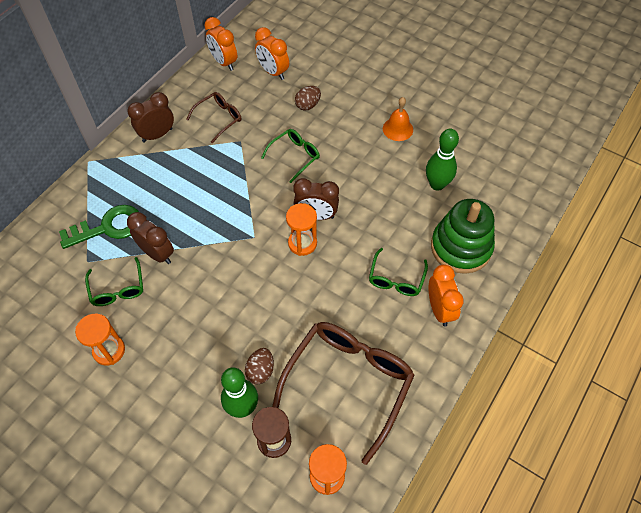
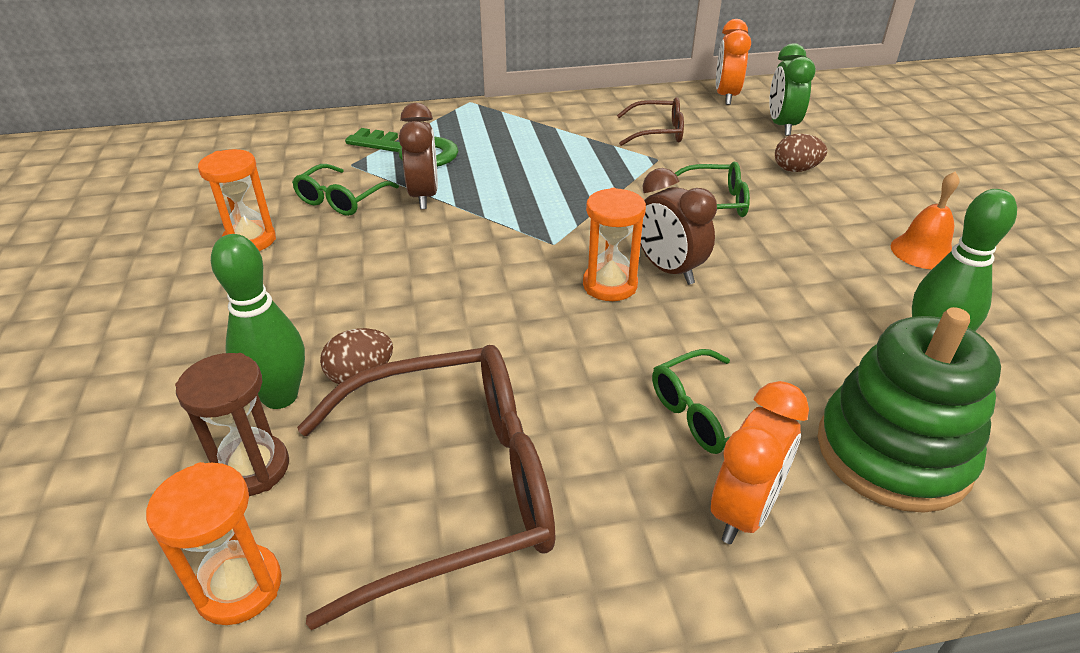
camera: 45 degrees right, 20 degrees down
(157, 135) = (568, 114): brown clock -> none
(273, 72) = (782, 126): orange clock -> green clock

